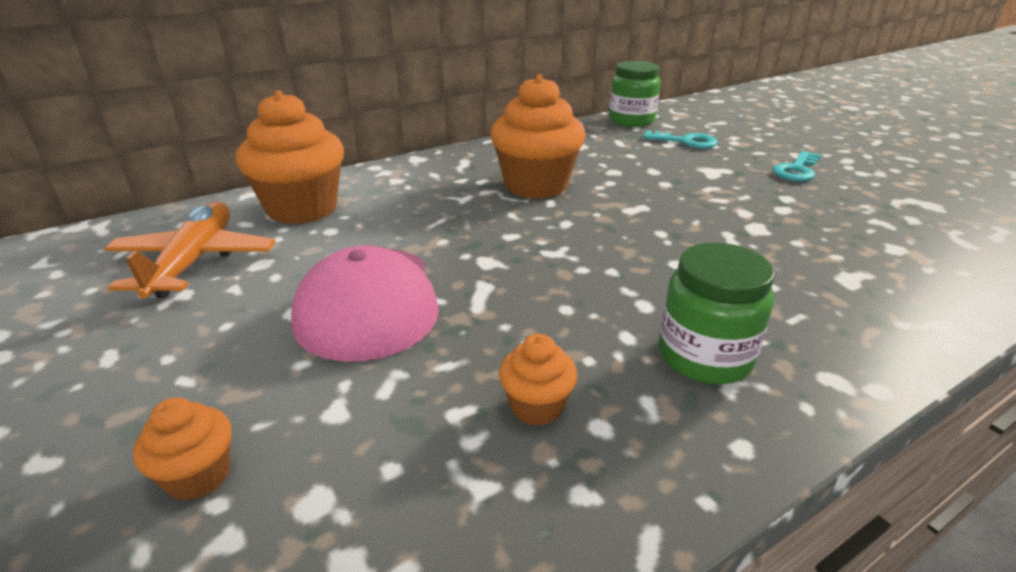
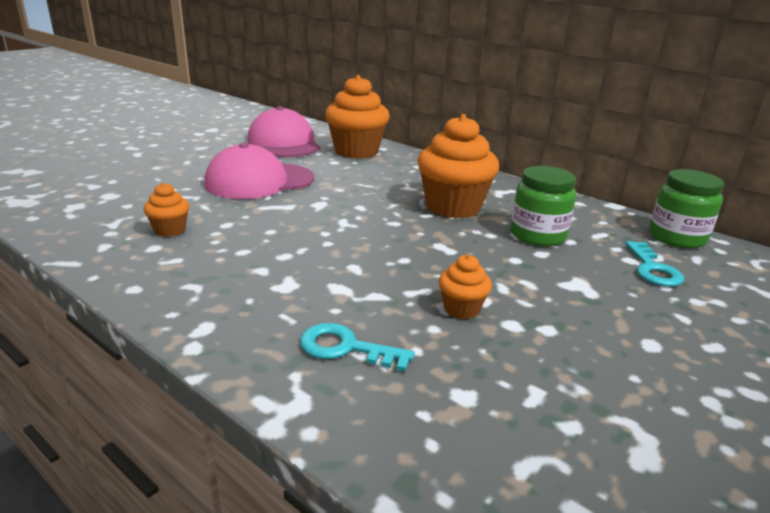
camera: 70 degrees right, 5 degrees down
(194, 261) = (284, 143): orange plane -> pink cap
(198, 476) = (127, 175): orange cupcake -> orange cupcake (461, 309)
(705, 357) = (224, 277): green jar -> green jar (537, 235)
(796, 170) = (649, 342): turquoise key -> turquoise key (346, 348)

